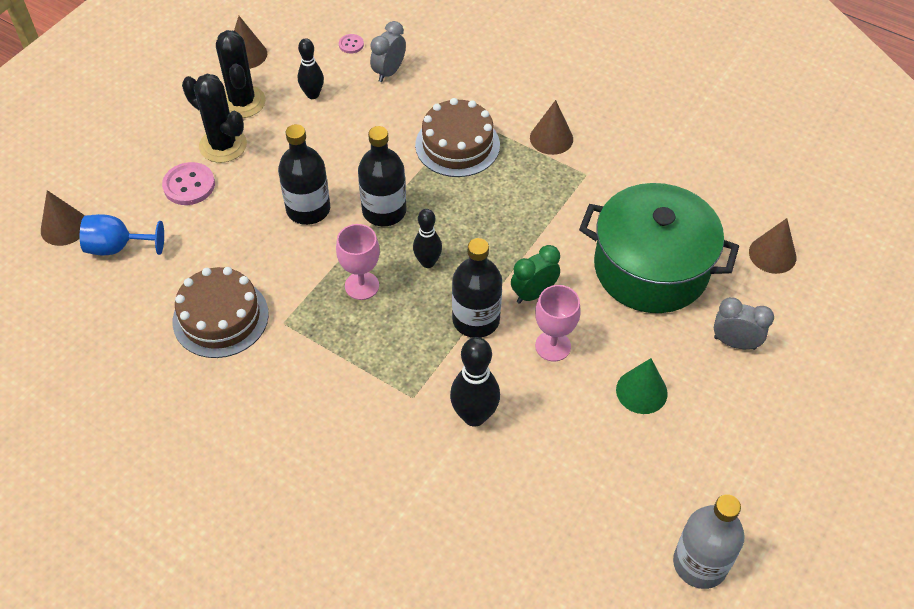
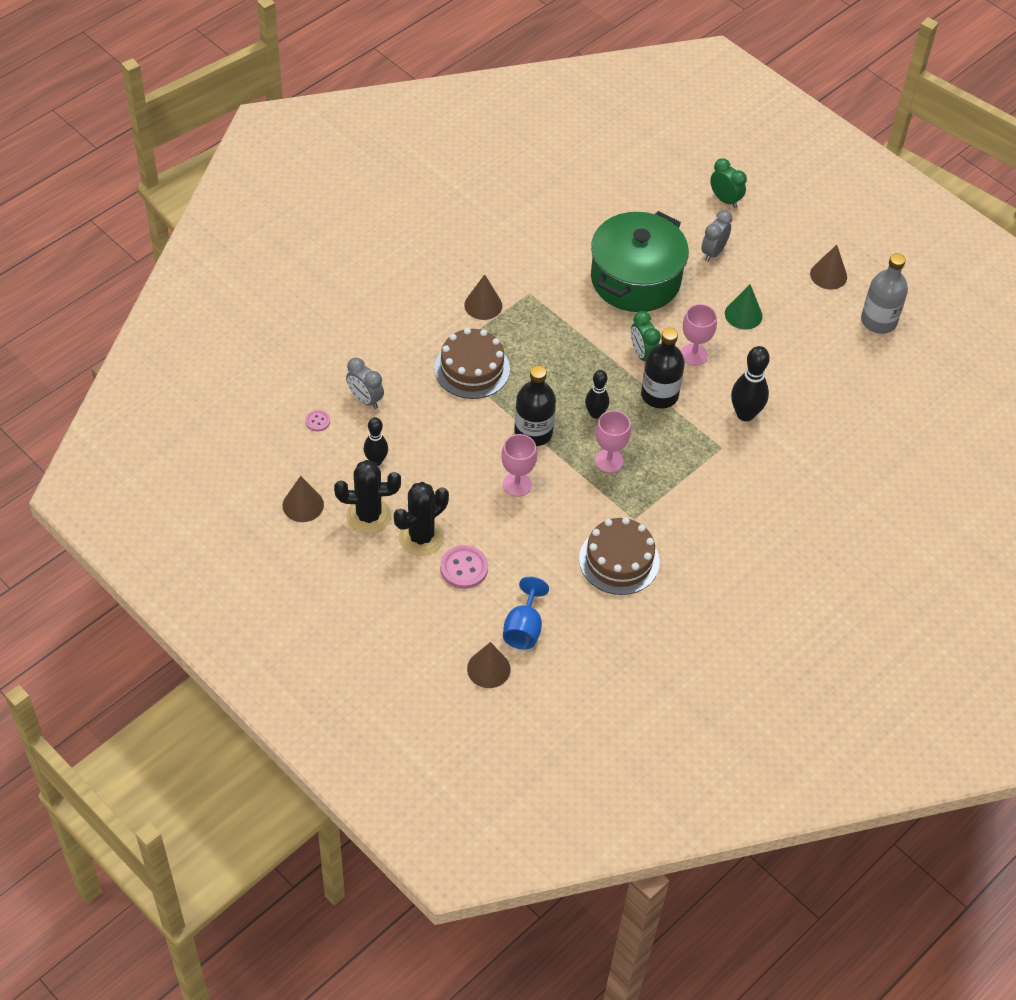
camera: 80 degrees left, 0 degrees up
(308, 209) = (517, 484): black bottle -> pink goblet
(772, 254) = (640, 207): brown cone -> brown cone (828, 275)
(835, 343) = (725, 200): none -> green clock

